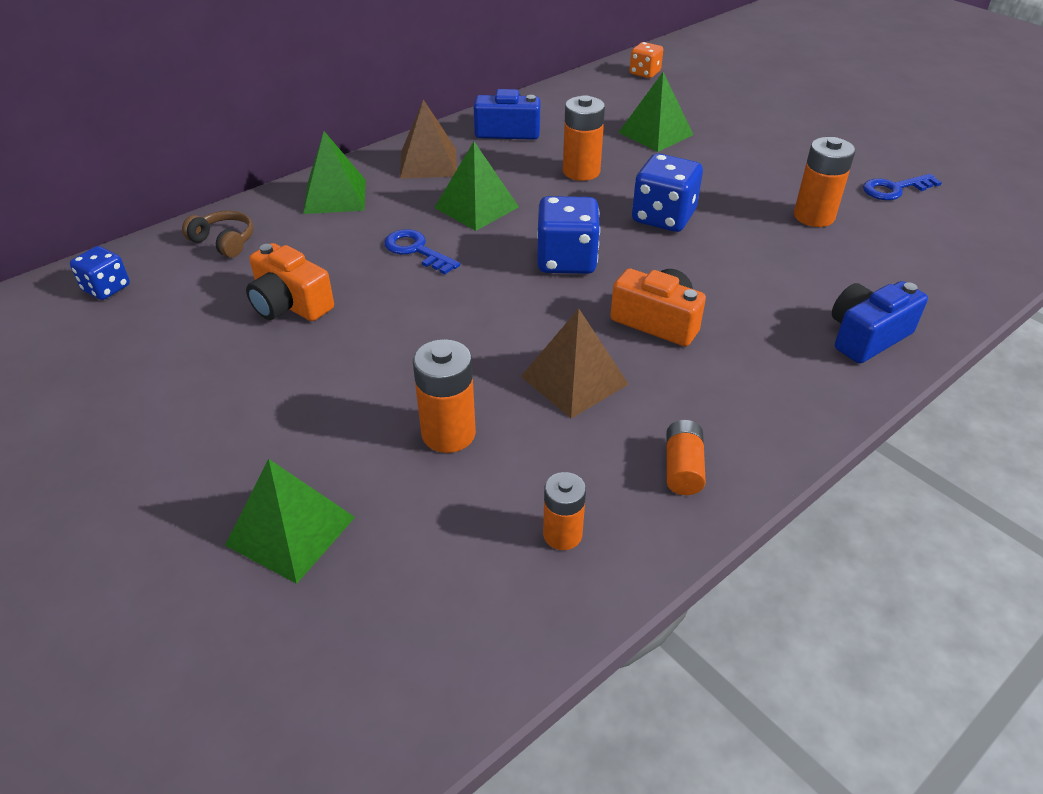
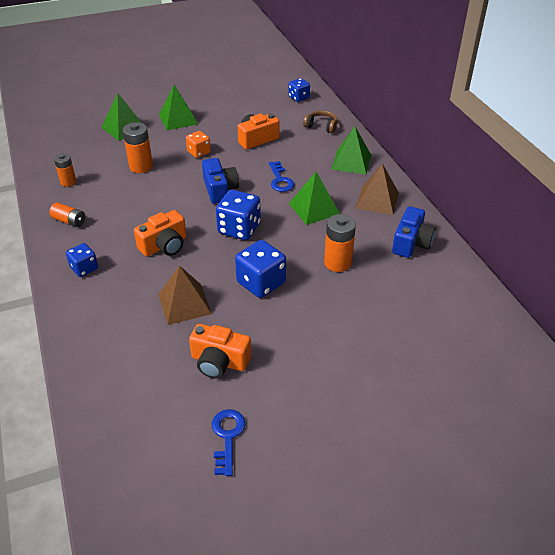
camera: 110 degrees right, 0 degrees up
(224, 242) = (321, 126): brown headphones -> brown headphones turned 120 degrees counterclockwise
(416, 250) = (280, 180): blue key -> blue key turned 105 degrees clockwise
(574, 380) = (144, 206): brown pyramid -> brown pyramid (184, 304)
(644, 73) = (507, 356): orange dice -> orange dice (199, 152)
(655, 133) = (381, 320): green pyramid -> green pyramid (178, 119)
(778, 391) = (84, 268): none -> blue dice
(814, 216) = (219, 362): orange battery -> orange camera
(866, 336) = (91, 323): blue camera -> blue camera (220, 190)

